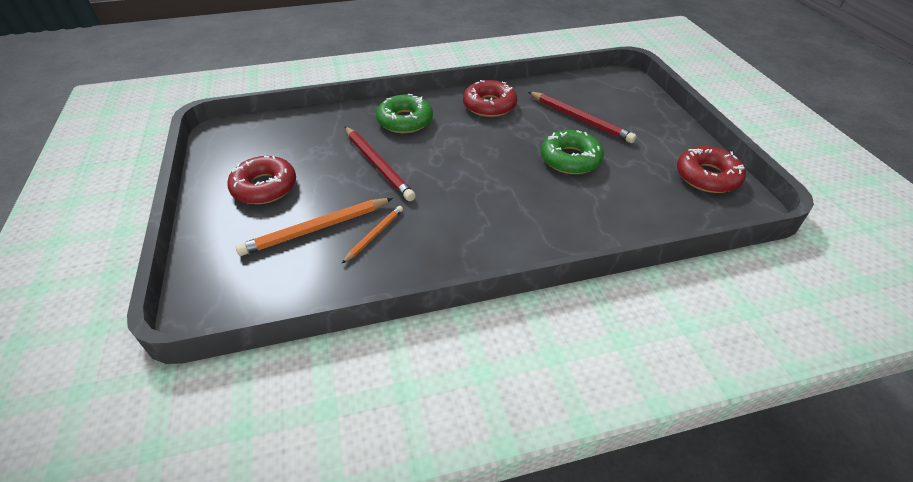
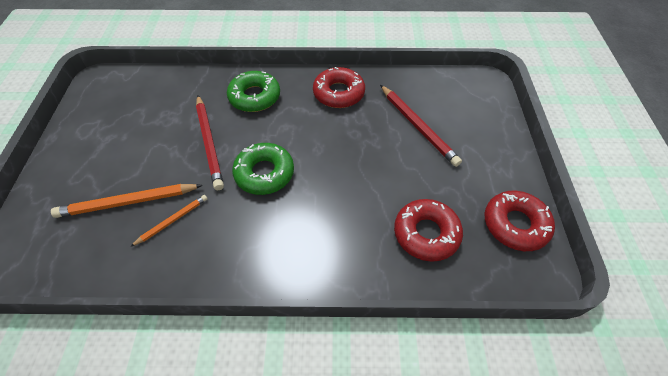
camera: 15 degrees right, 10 degrees up
(264, 187) = (107, 147): red donut -> red donut (426, 233)
(570, 159) = (386, 173): green donut -> green donut (264, 173)

